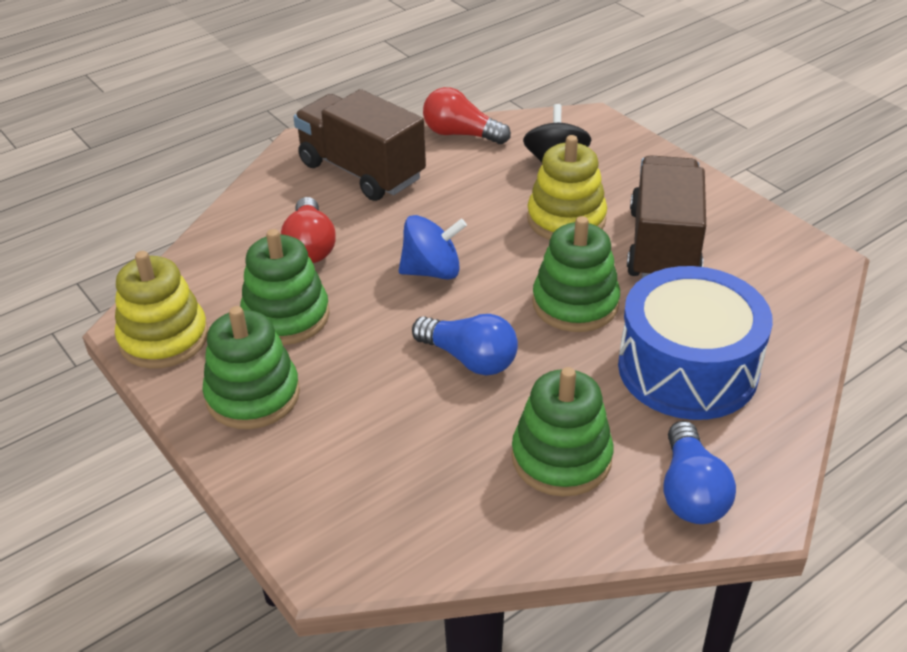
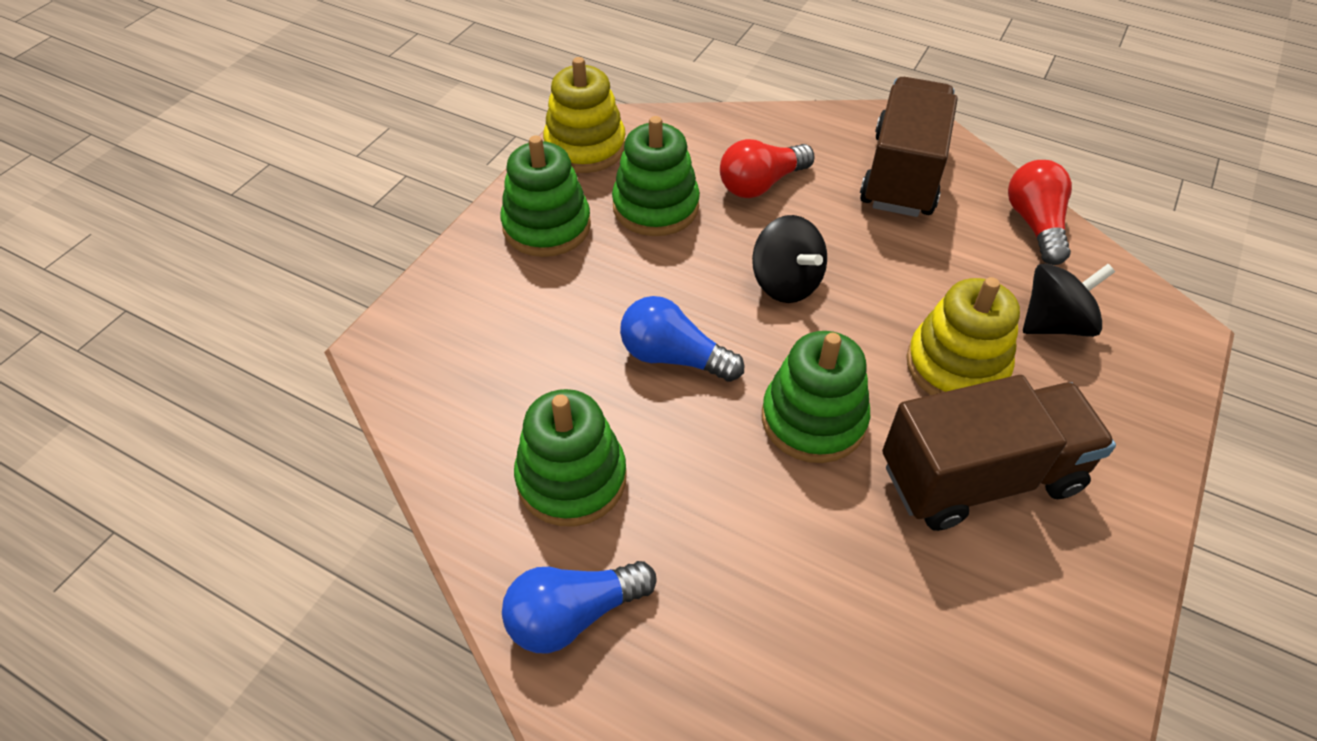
camera: 65 degrees right, 10 degrees up
(432, 271) = (785, 283): blue spinning top -> black spinning top
(469, 359) = (673, 357): blue light bulb -> blue light bulb turned 105 degrees clockwise
(687, 368) = (769, 562): blue drum -> none

